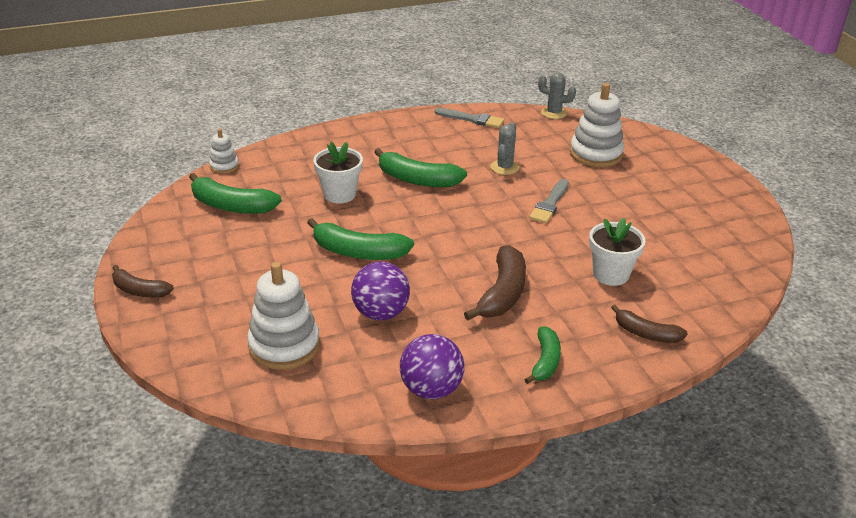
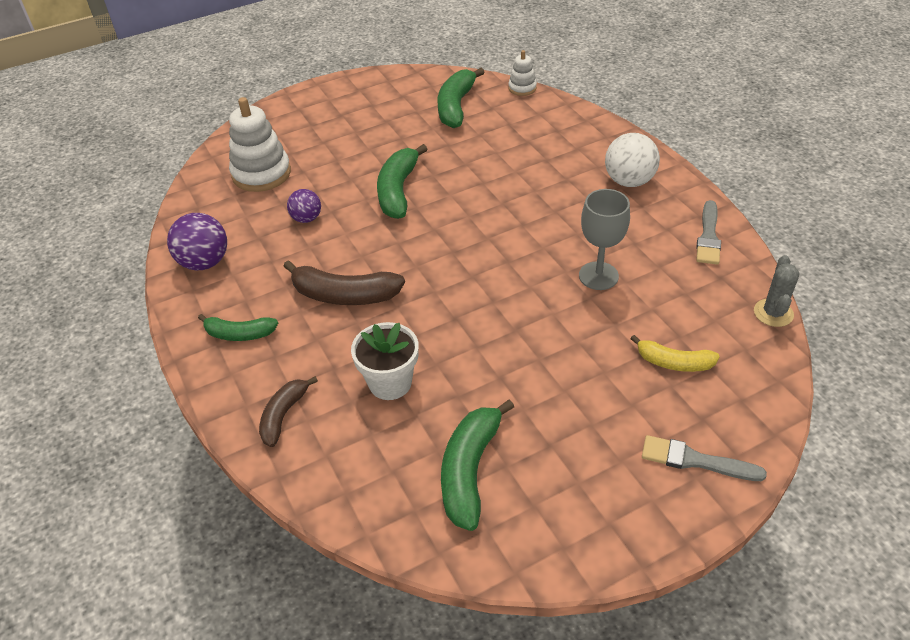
camera: 85 degrees right, 10 degrees up
(139, 290) = (326, 92): brown banana -> none
(339, 194) = (495, 163): white flower pot -> none
(381, 313) = (306, 218): purple ball -> purple ball, size x0.62
(395, 137) = (629, 181): none -> white ball
(417, 180) = (543, 210): green banana -> green banana (470, 470)
(504, 167) = (598, 276): grey cactus -> grey goblet
(550, 204) = (527, 322): grey brush -> grey brush (695, 460)
(596, 154) = (674, 362): white stacking toy -> yellow banana

